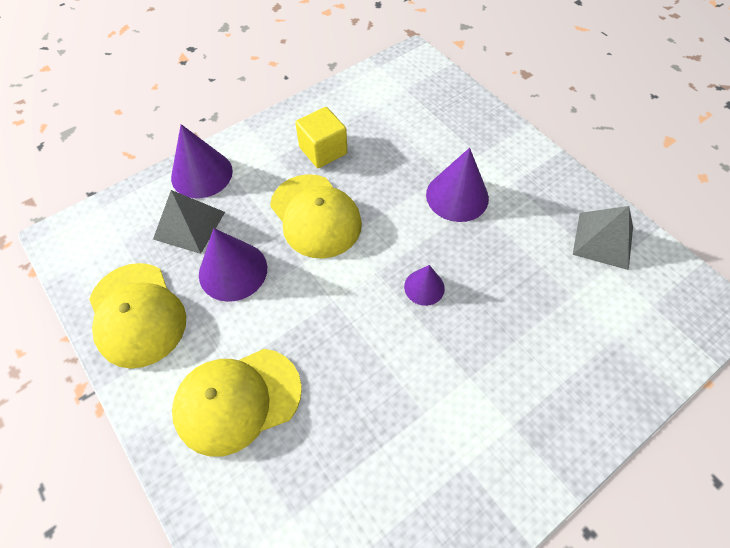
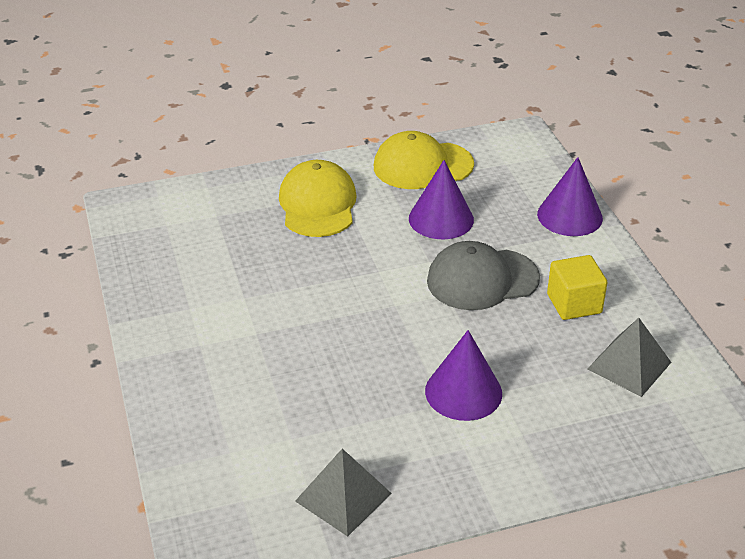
camera: 110 degrees right, 20 degrees down
(189, 225) = (505, 201): grey pyramid -> grey pyramid (629, 365)
(315, 216) = (482, 279): yellow cap -> grey cap
(424, 287) = (361, 331): purple cone -> none

